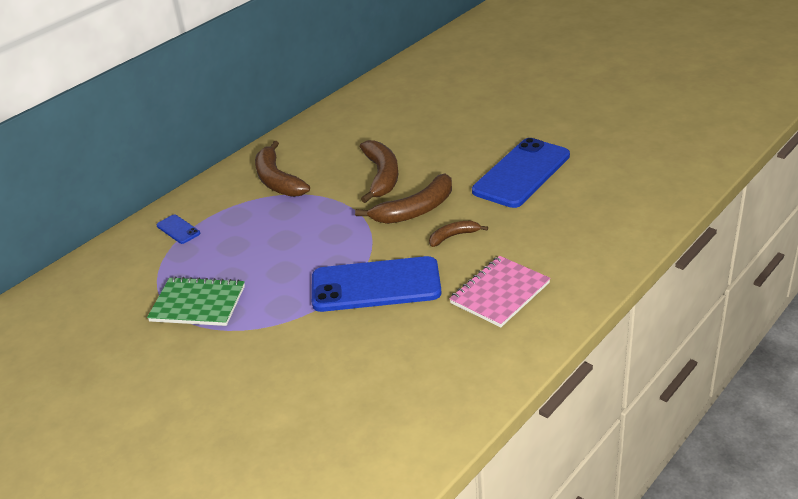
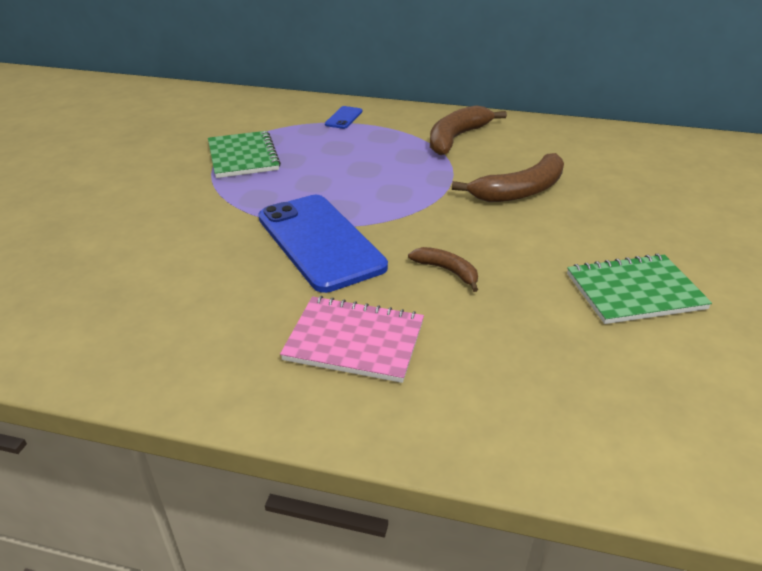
camera: 60 degrees right, 0 degrees up
(415, 210) = (477, 230): brown banana -> none
(521, 173) = (634, 291): blue phone -> green notebook

